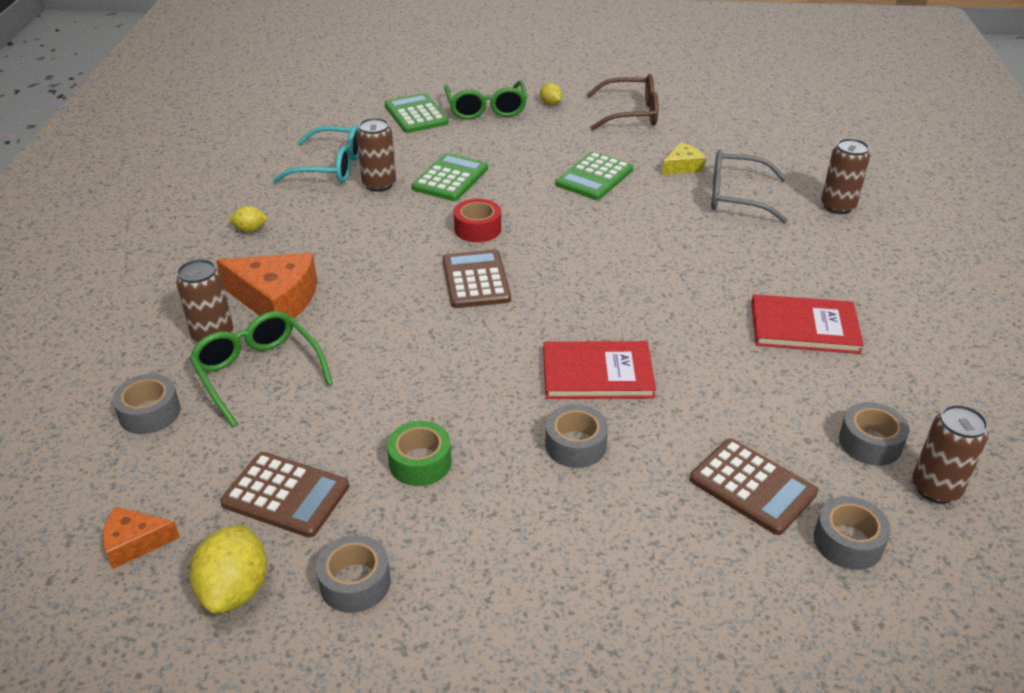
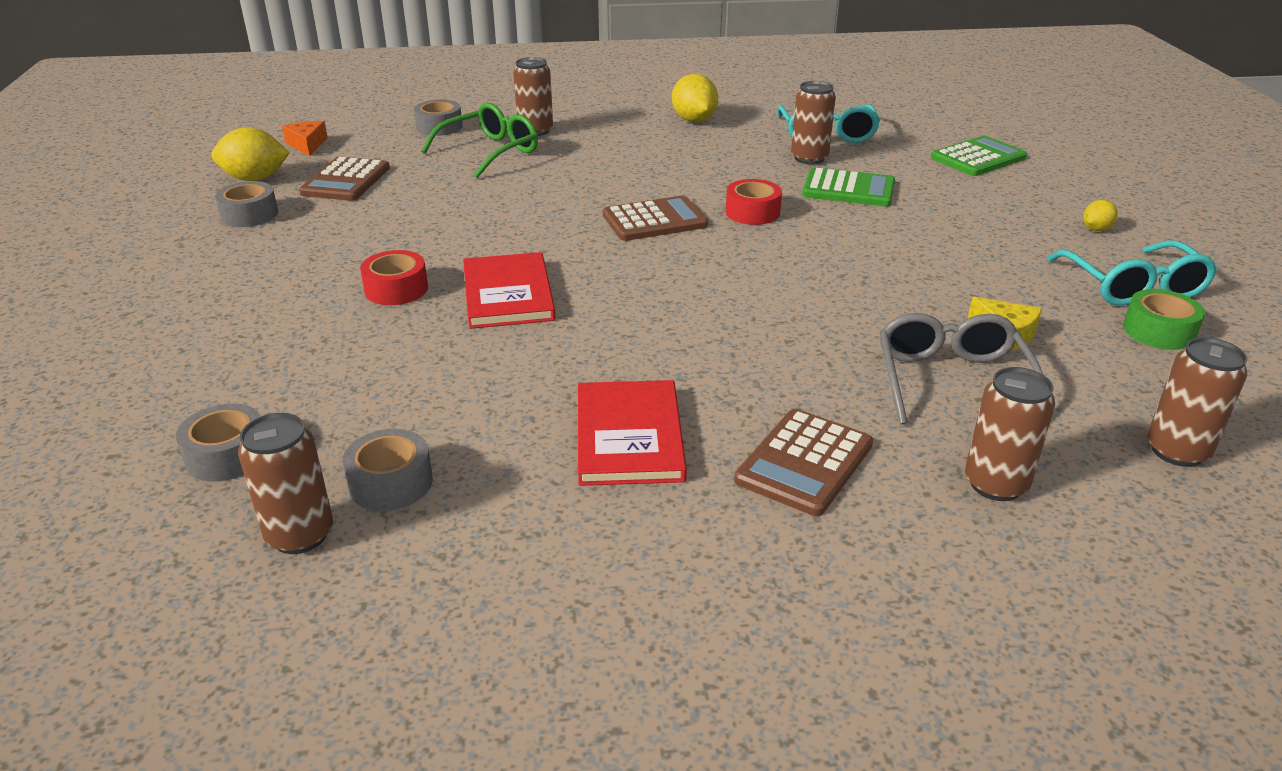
camera: 80 degrees right, 5 degrees down
(250, 229) = (694, 120): yellow lemon -> yellow lemon, size x1.86
(276, 299) = (591, 144): orange cheese -> none
(420, 462) = (378, 223): green tape -> green tape (1158, 331)
(486, 109) = (1034, 192): green glasses -> none
(575, 445) = (396, 289): grey tape -> red tape
(594, 177) = (920, 270): green calculator -> none
(631, 113) = (1133, 287): brown glasses -> turquoise glasses
(752, 487) = (324, 392): brown calculator -> brown calculator (804, 462)
(802, 149) = (1177, 451): none -> brown can

